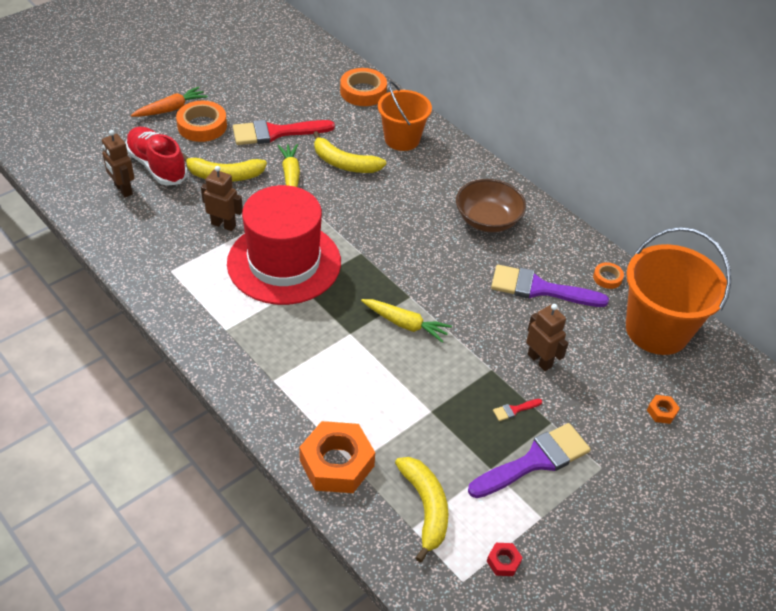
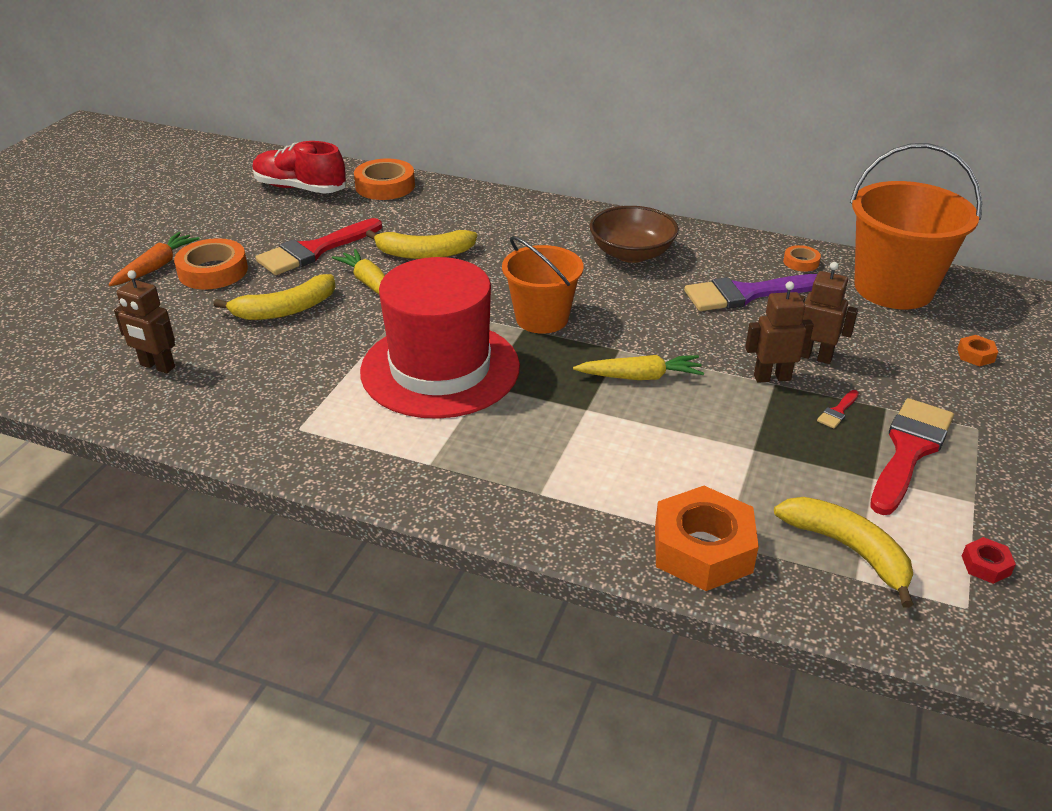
camera: 25 degrees left, 10 degrees down
(157, 166) = (185, 328): red shoe -> red shoe (300, 188)
(223, 225) = (328, 357): brown robot -> brown robot (772, 377)
(402, 139) = (469, 214): orange bucket -> orange bucket (542, 318)
(535, 461) = (909, 450): purple brush -> red brush

